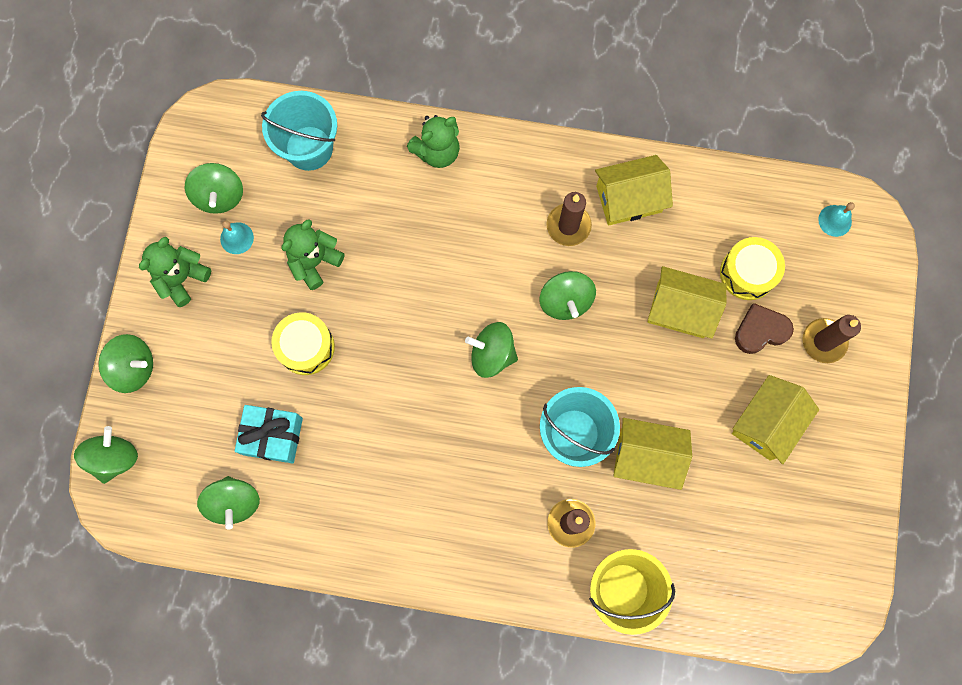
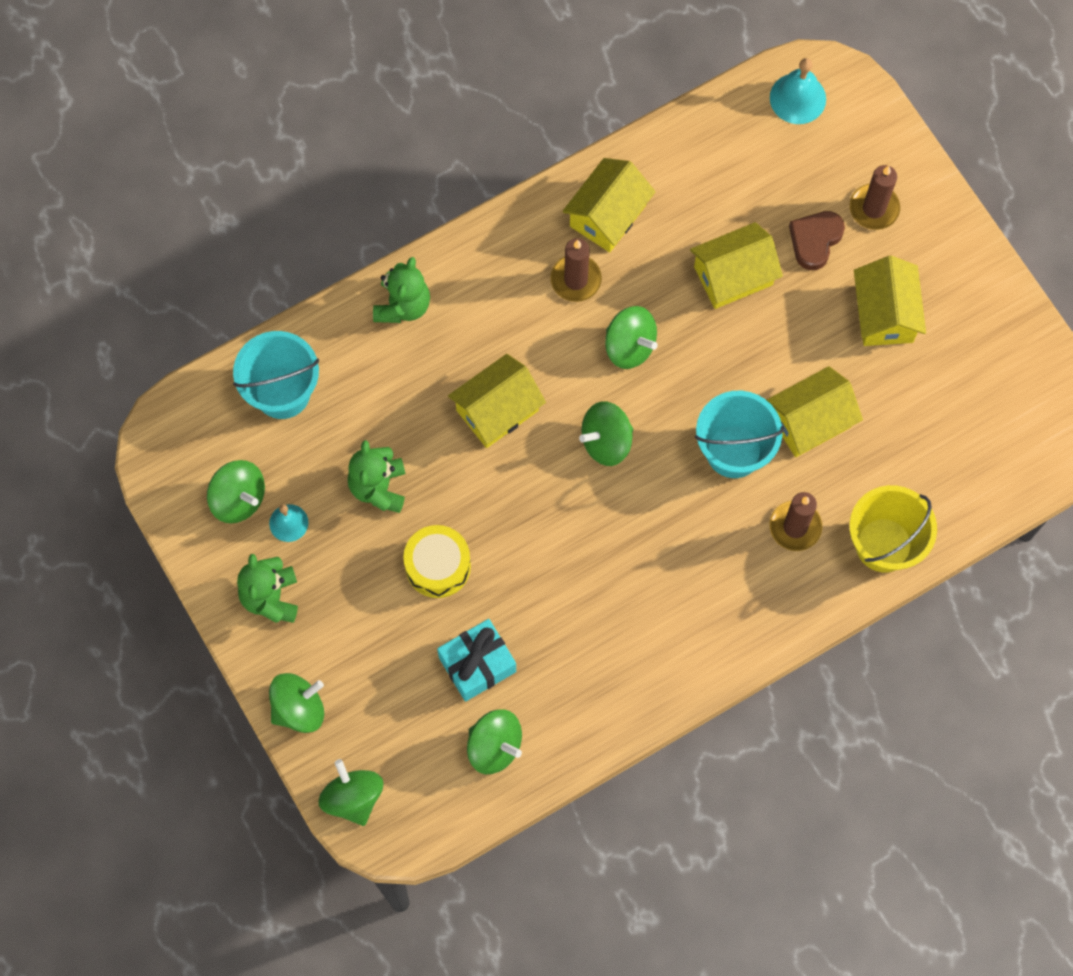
camera: 40 degrees left, 5 degrees down
(437, 273) = (497, 410): none -> yellow house
(747, 273) = (763, 200): yellow drum -> none
(835, 220) = (797, 98): turquoise bell -> turquoise bell, size x1.53

